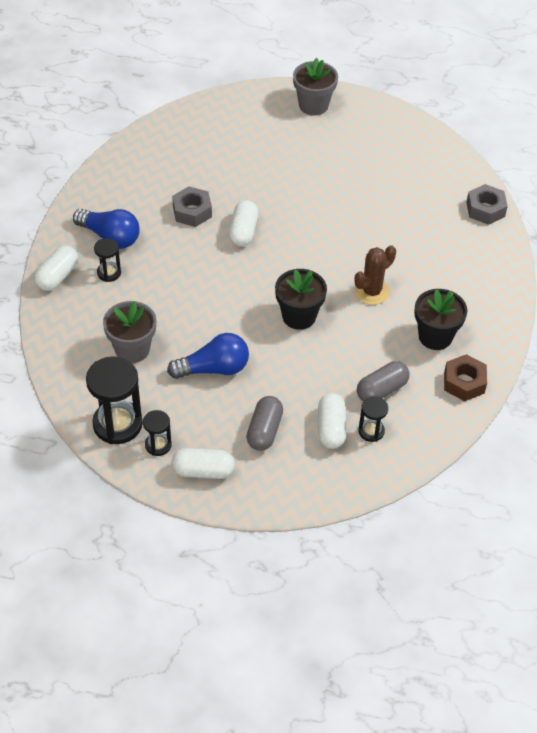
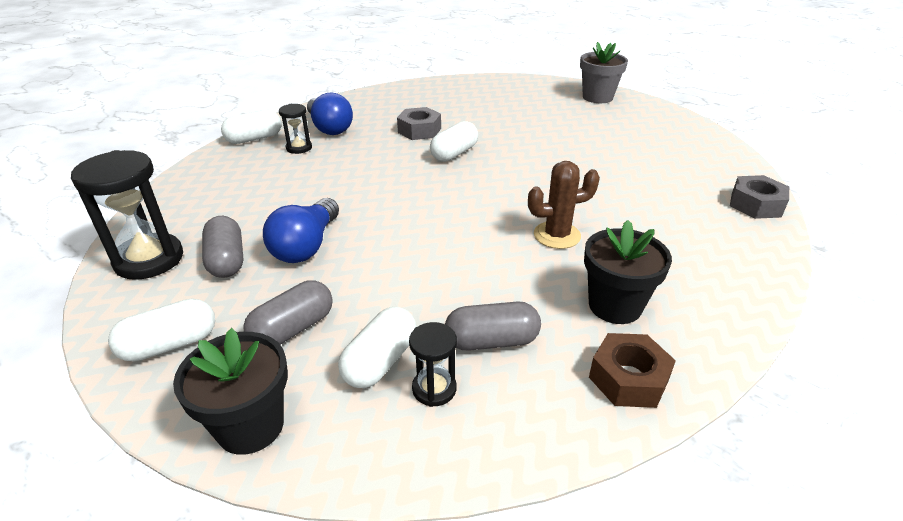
camera: 30 degrees right, 15 degrees down
(132, 349) = (248, 204): grey flower pot -> none
(158, 445) = (160, 295): black hourglass -> none
(171, 402) = (227, 260): none -> grey capsule
(203, 471) = (170, 345): white capsule -> white capsule turned 60 degrees counterclockwise
(214, 369) = (306, 246): blue light bulb -> blue light bulb turned 90 degrees clockwise
(299, 316) = (449, 231): black flower pot -> black flower pot (250, 426)

